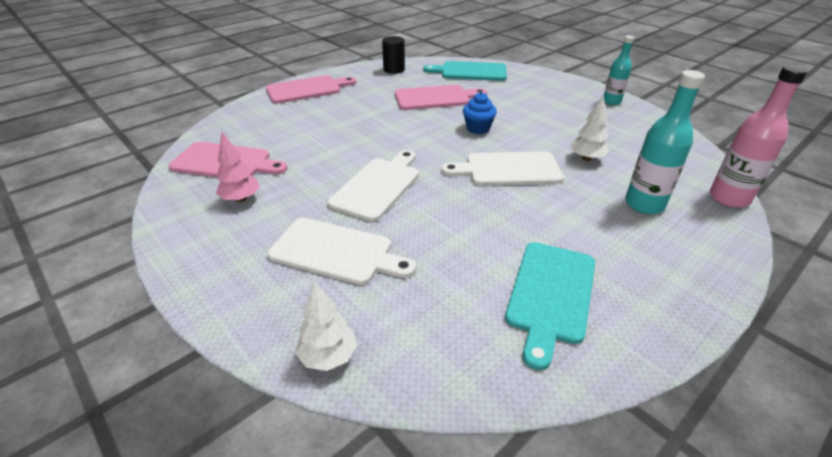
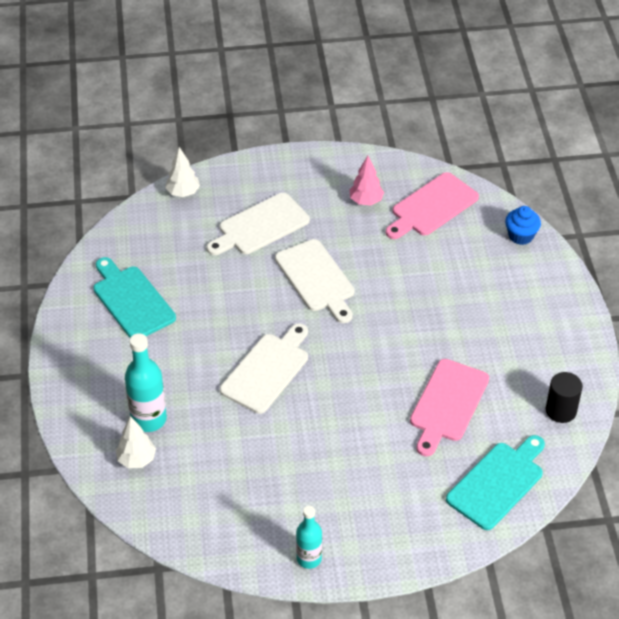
camera: 125 degrees right, 10 degrees up
(307, 89) = (555, 309): pink cutting board -> none
(478, 128) = (352, 396): blue cupcake -> blue cupcake (521, 236)
(586, 158) = (233, 436): white tree -> white tree (136, 459)
(729, 198) = (102, 481): pink bottle -> none

